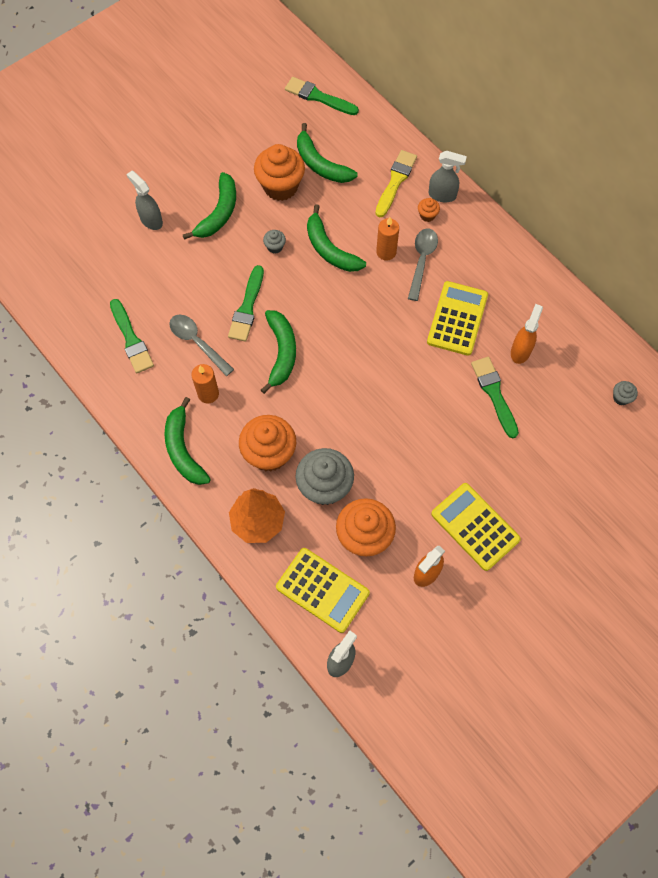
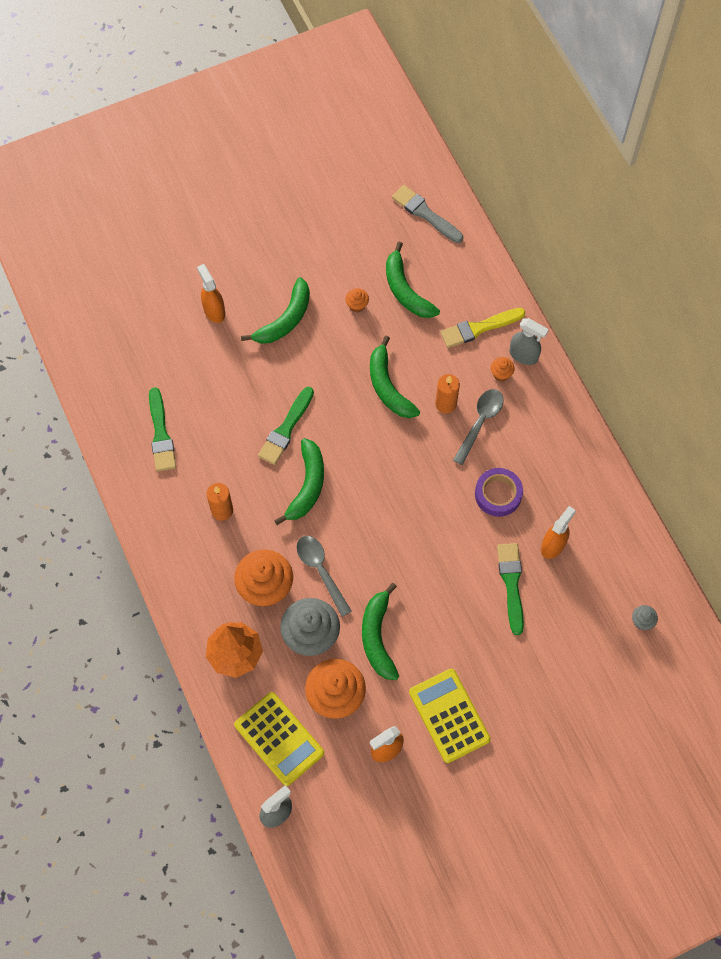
camera: 15 degrees right, 0 degrees up
(151, 220) = (214, 311): grey spray bottle -> orange spray bottle
(183, 449) = (182, 561): green banana -> green banana (377, 637)
(197, 342) = (226, 454): grey spoon -> grey spoon (321, 571)
(275, 247) = (332, 370): grey cupcake -> none
(280, 186) = (357, 305): orange cupcake -> orange cupcake, size x0.44
(318, 97) = (425, 213): green brush -> grey brush
(395, 181) = (479, 328): yellow brush -> yellow brush turned 150 degrees counterclockwise
(457, 318) = (498, 494): yellow calculator -> purple tape

